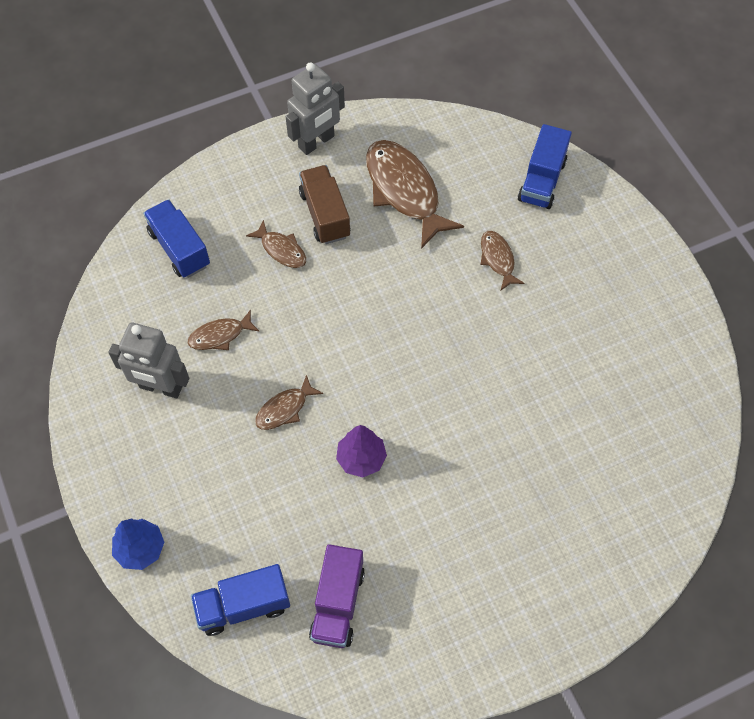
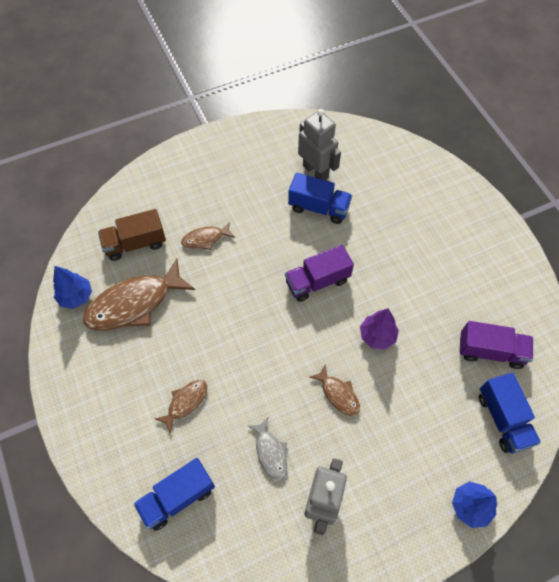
camera: 90 degrees left, 0 degrees up
(220, 335) = (270, 452): brown fish -> grey fish
(316, 142) = (72, 375): grey robot -> grey robot (315, 171)
(325, 214) = (152, 367): brown truck -> brown truck (135, 243)
(412, 134) = (76, 296): none -> blue tree
(439, 389) = (317, 281): none -> purple truck
(541, 181) = (136, 206): blue truck -> blue truck (319, 208)

